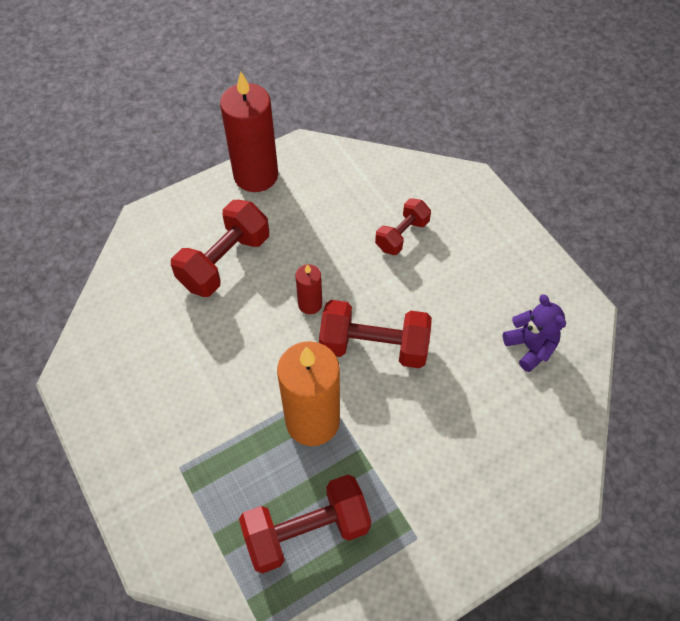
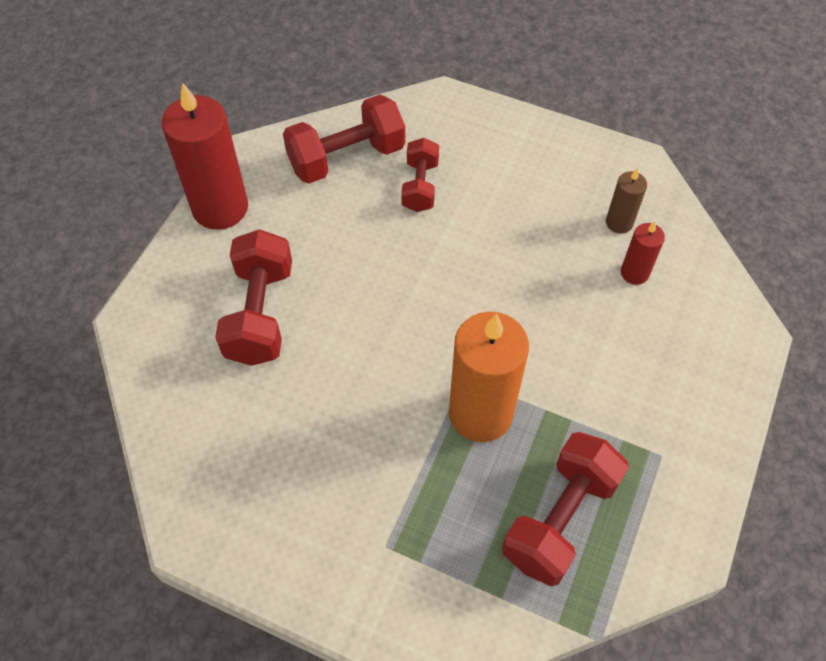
camera: 35 degrees left, 0 degrees up
(310, 304) = (385, 304): red candle -> red candle (634, 273)
(374, 346) = (480, 307): red dumbbell -> red dumbbell (346, 158)
(530, 347) = (619, 223): purple teddy bear -> brown candle

